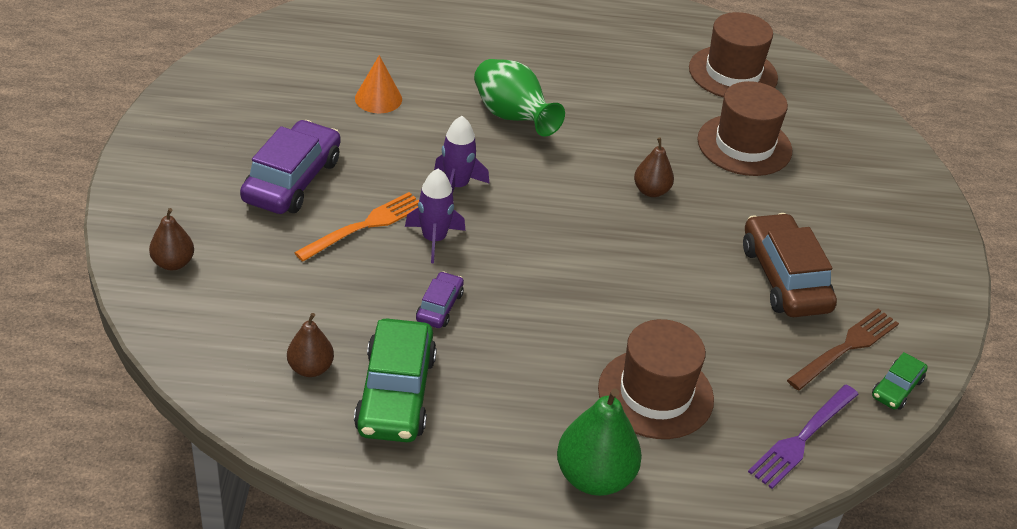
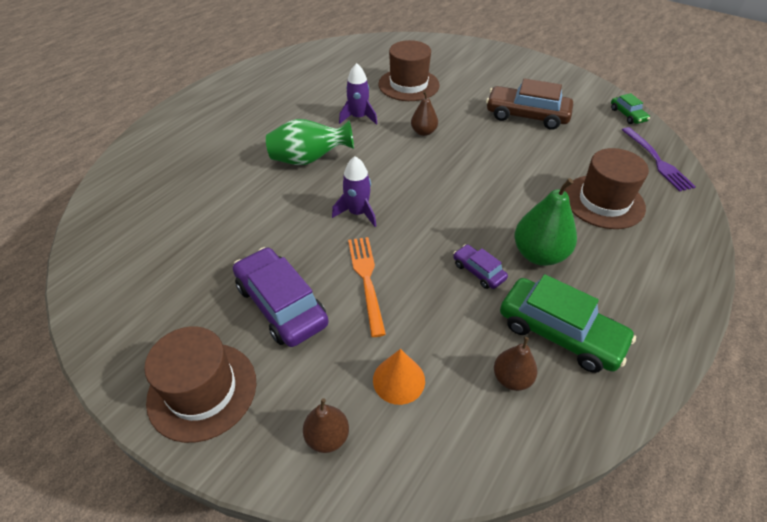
camera: 55 degrees left, 5 degrees up
(378, 98) = (229, 216): orange cone -> orange cone (399, 380)
(434, 239) = (405, 246): purple rocket -> purple rocket (358, 117)
(594, 477) = (671, 258): green pear -> green pear (539, 254)
(733, 73) = (344, 64): brown hat -> brown hat (202, 390)
(846, 347) = (590, 118): brown fork -> none

